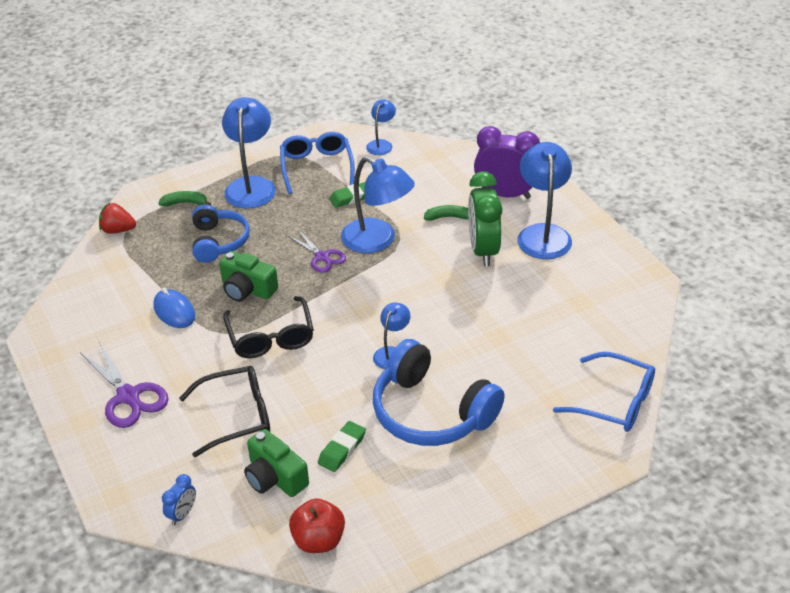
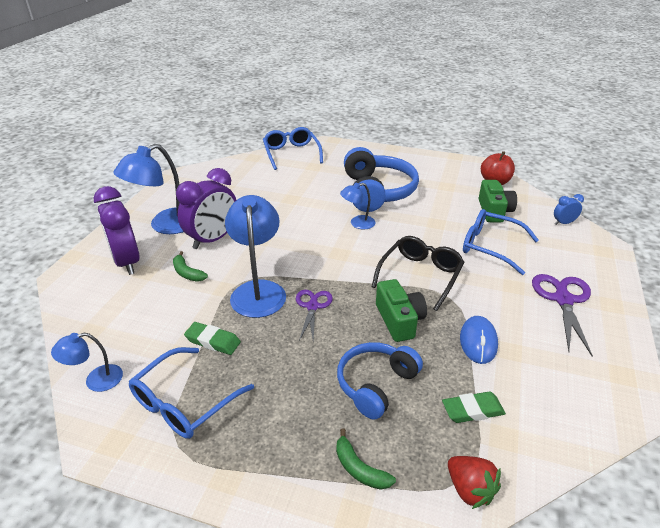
camera: 135 degrees left, 5 degrees down
(236, 416) = (490, 247): black glasses -> blue glasses
(251, 185) = (268, 433): blue lamp -> none
(342, 449) = (443, 203): green eraser -> green eraser (472, 410)
(483, 250) = (213, 239): green clock -> purple clock

